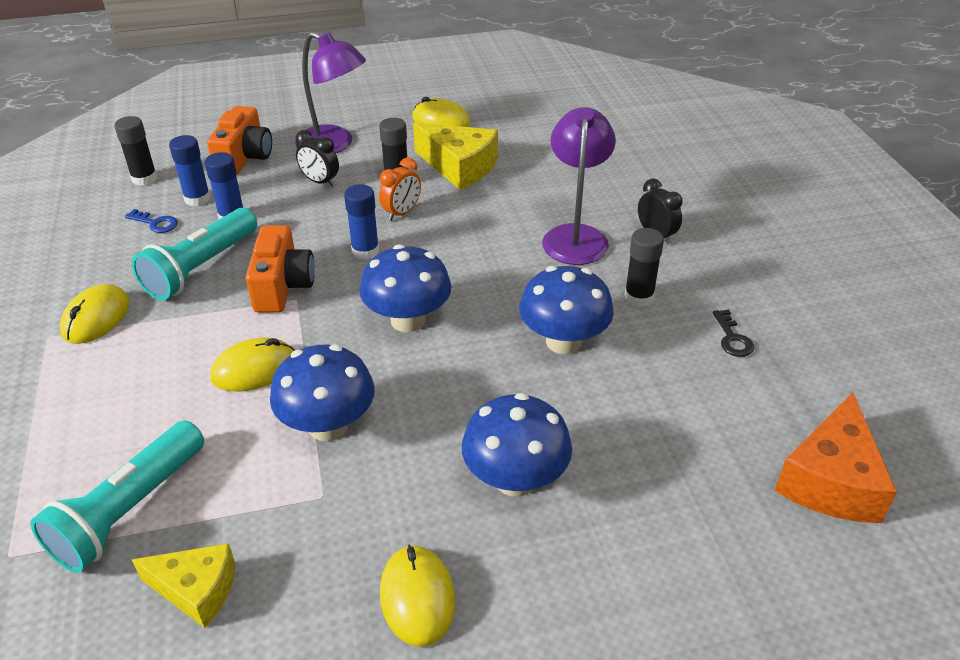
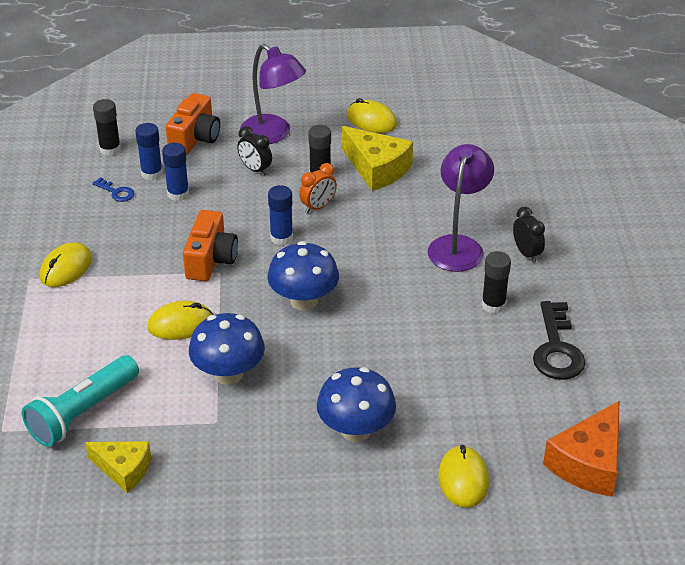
camera: 10 degrees right, 0 degrees up
(201, 268) = (149, 236): turquoise flashlight -> none
(417, 597) = (269, 495): yellow mouse -> yellow mouse (463, 479)
(563, 341) = (421, 333): blue mushroom -> none
(732, 338) = (557, 348): black key -> black key, size x1.99

